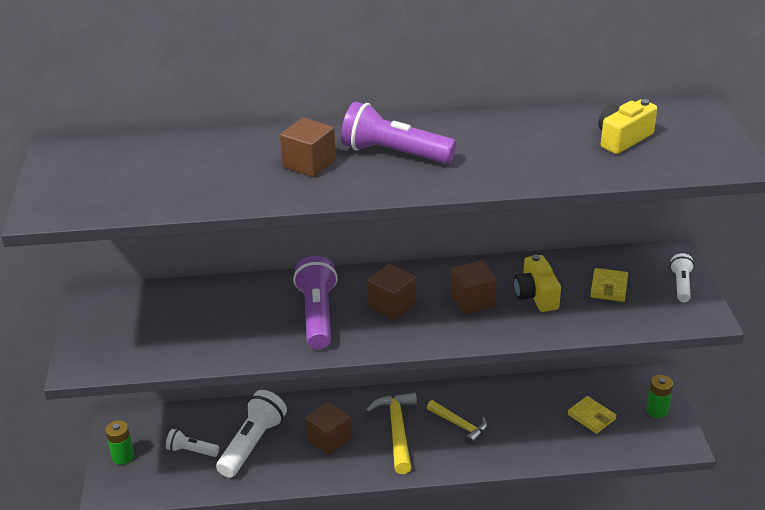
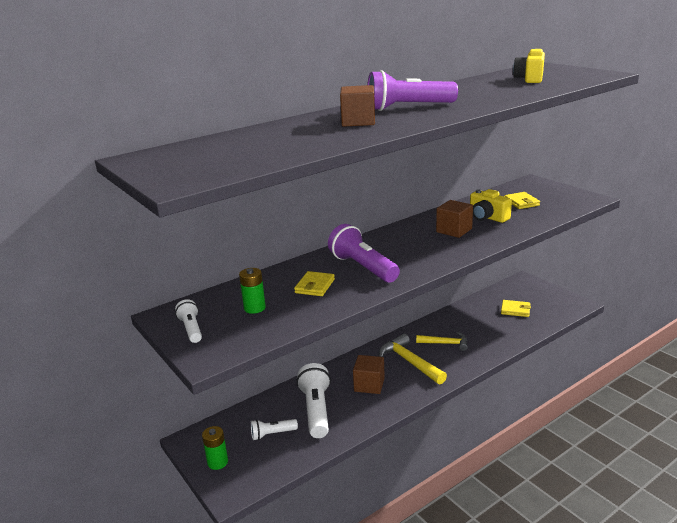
camera: 30 degrees left, 10 degrees down
(247, 320) = (314, 286): none -> yellow wallet
(392, 305) = (406, 247): brown cube -> none
(657, 411) = (545, 294): green battery -> green battery (254, 308)
(681, 285) = (557, 191): white flashlight -> white flashlight (191, 329)

